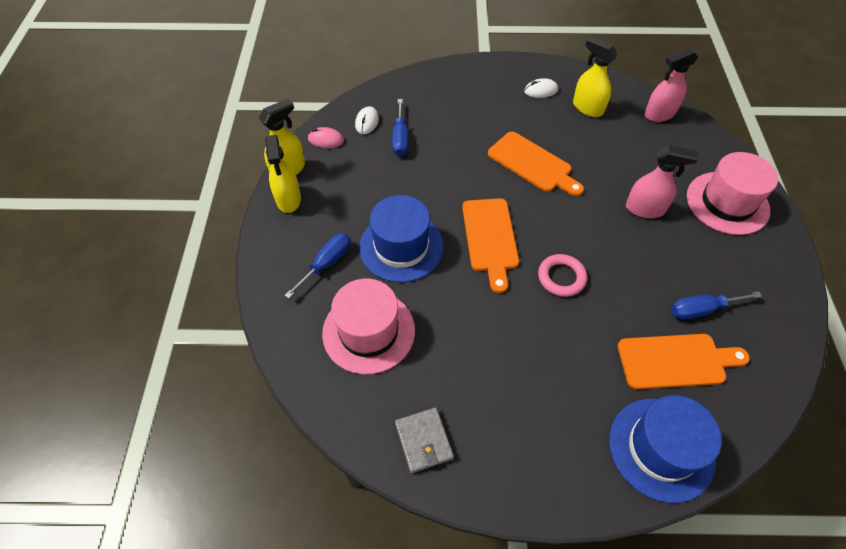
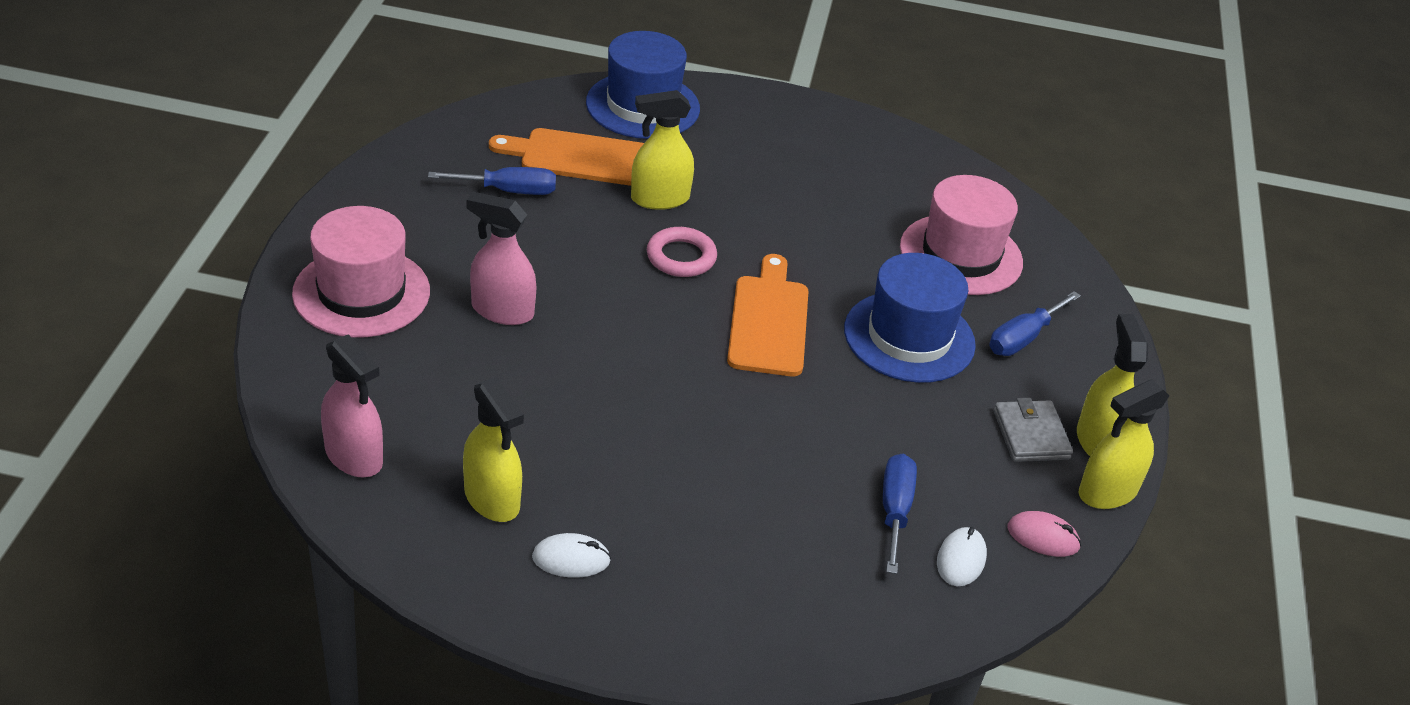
camera: 175 degrees left, 15 degrees down
(423, 441) = (900, 158): grey wallet -> grey wallet (1031, 435)
(532, 164) = (655, 414): orange cutting board -> none
(598, 331) = (659, 199): none -> yellow spray bottle
(659, 114) = (354, 456): pink spray bottle -> pink spray bottle turned 60 degrees clockwise

